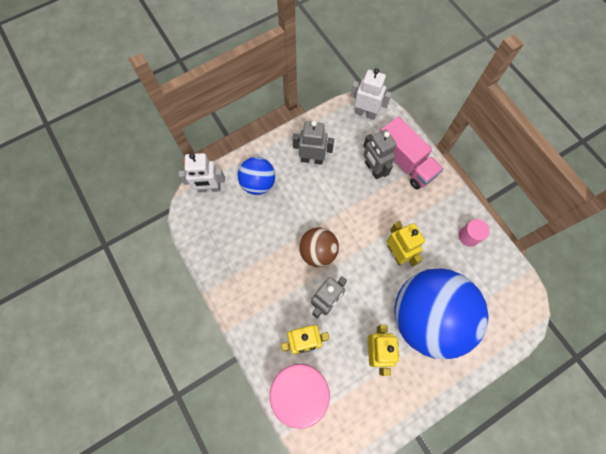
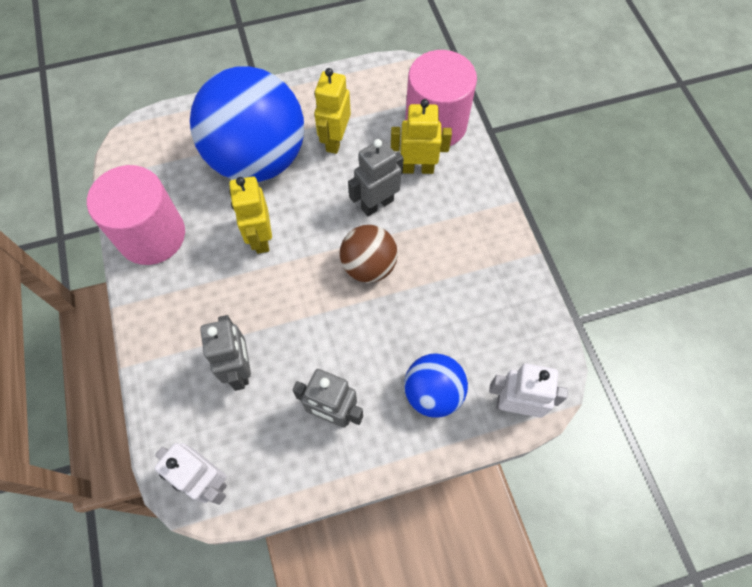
camera: 165 degrees left, 5 degrees down
(405, 162) = (184, 367): pink truck -> none
(468, 236) = (152, 235): pink cylinder -> pink cylinder, size x2.19

